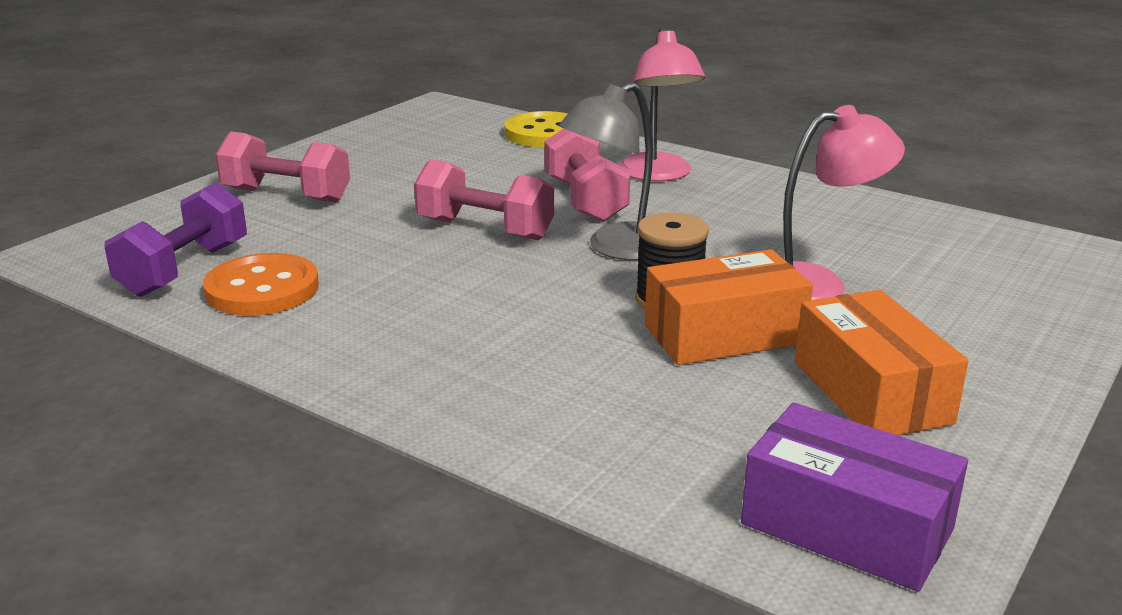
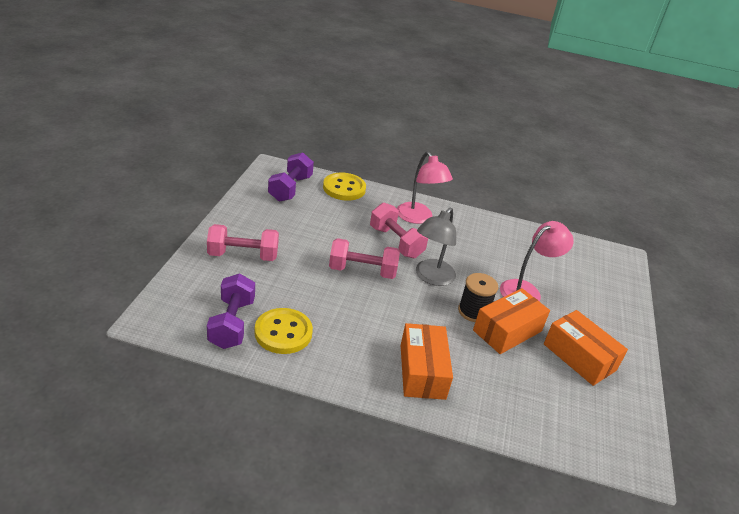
camera: 25 degrees left, 10 degrees up
(262, 289) = (283, 332): orange button -> yellow button
(445, 129) = (290, 188): none -> purple dumbbell
(482, 369) = (422, 371): none -> orange box
(846, 526) = (606, 435): purple box -> none

